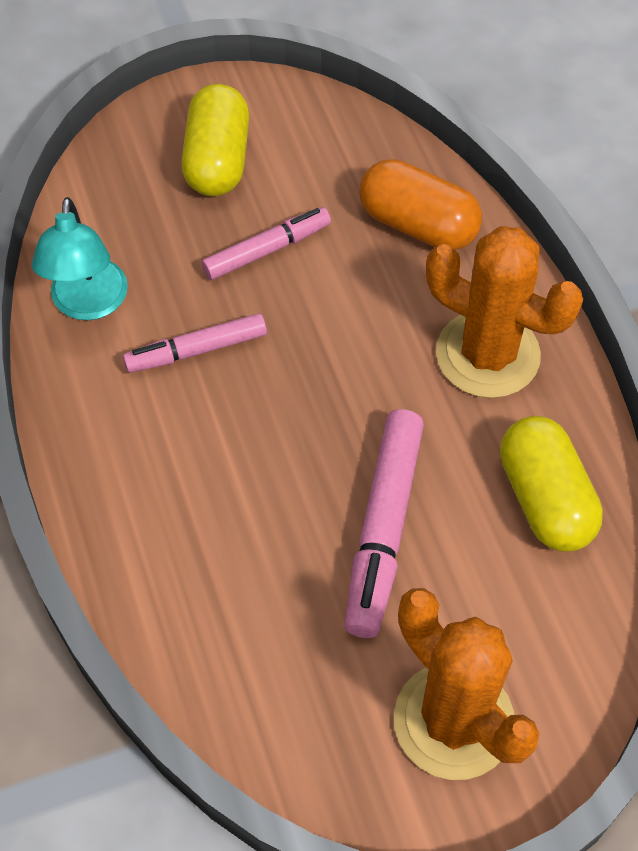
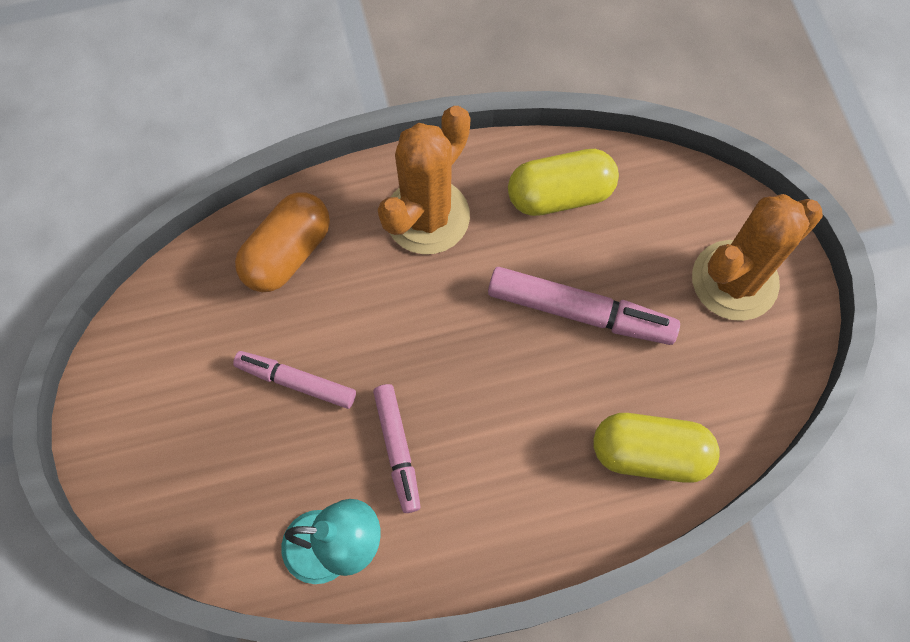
camera: 85 degrees left, 10 degrees up
(217, 160) = (182, 420): yellow capsule -> yellow capsule (649, 453)
(267, 250) = (296, 382): pink marker -> pink marker turned 45 degrees counterclockwise

